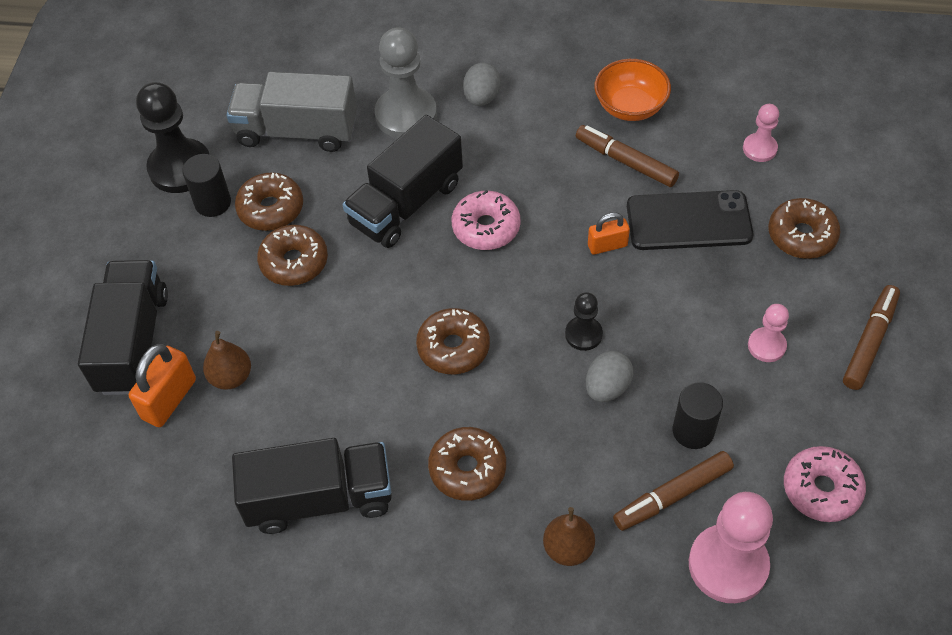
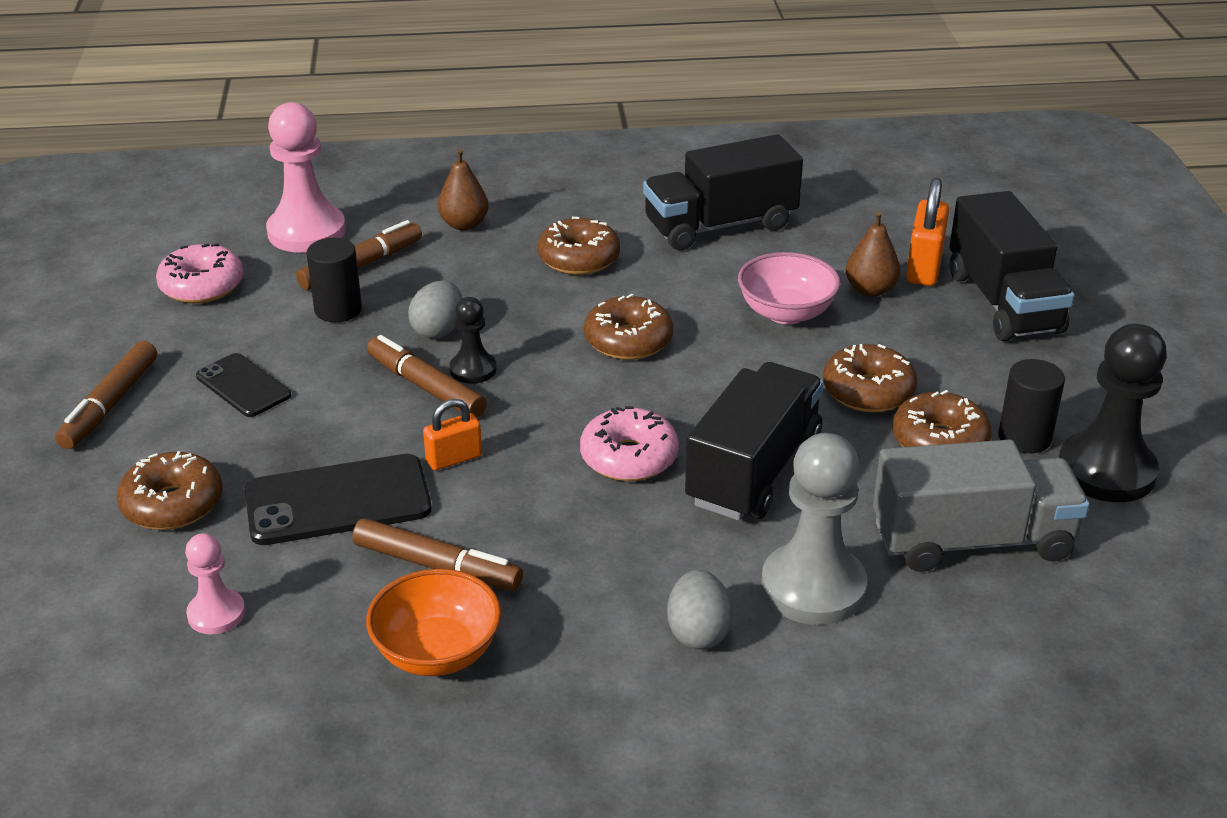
camera: 165 degrees right, 20 degrees down
(314, 360) = (786, 313): none -> pink bowl
(622, 321) = (426, 387): none -> brown marker
(766, 346) = (243, 386): pink pawn -> black phone

